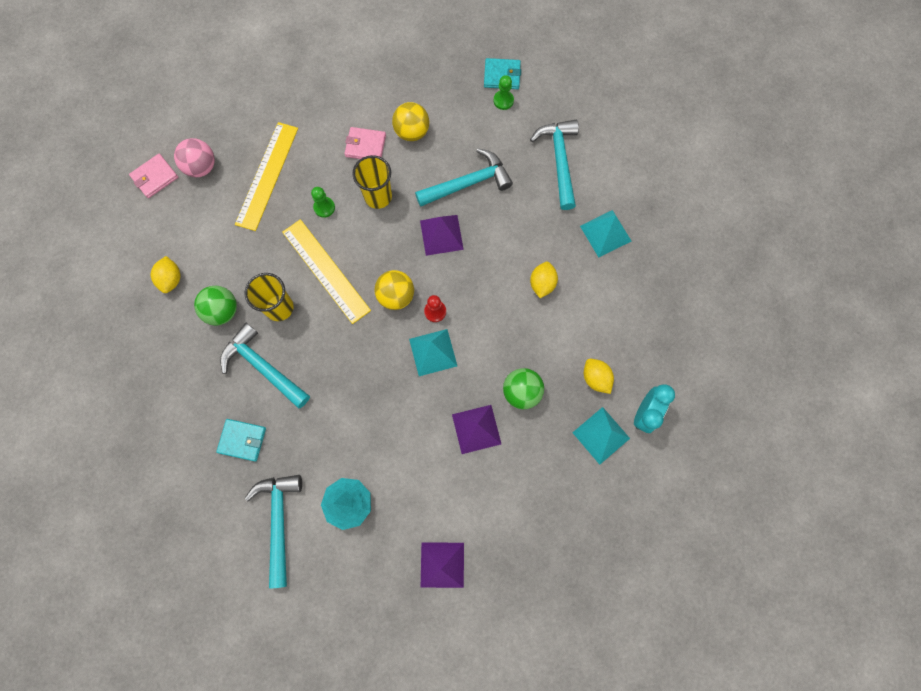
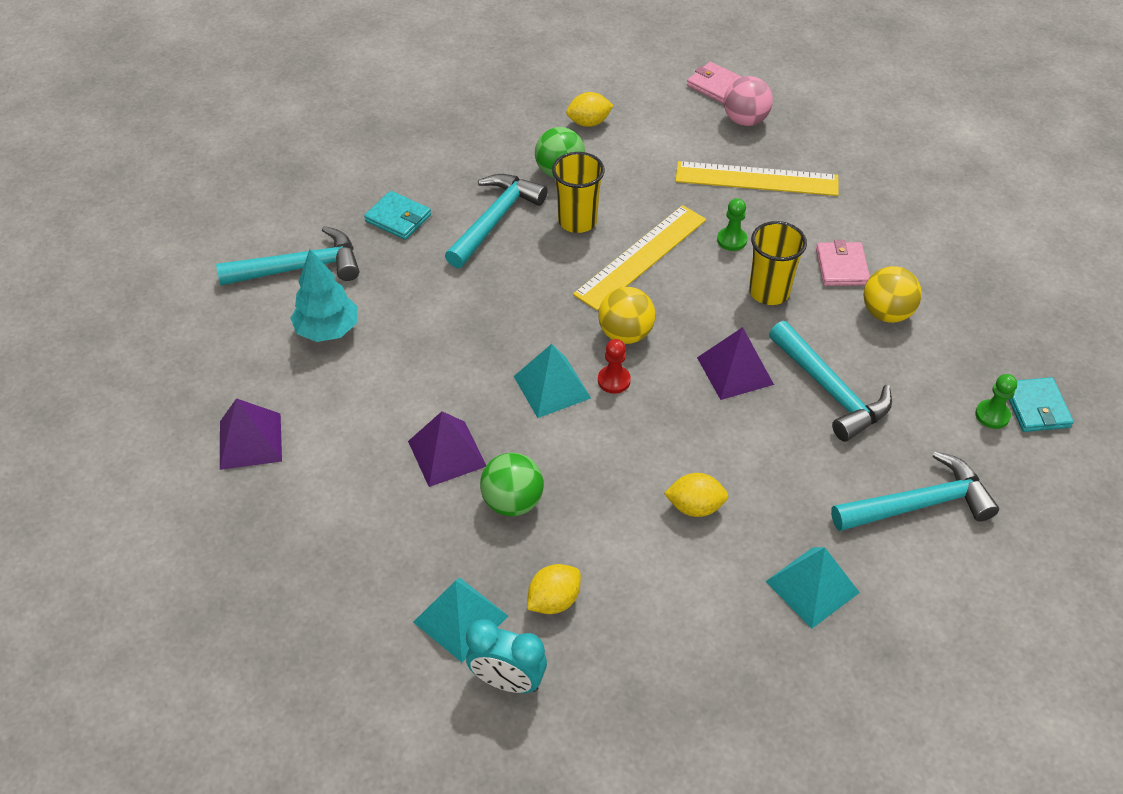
camera: 80 degrees right, 25 degrees down
(242, 440) = (398, 218): turquoise wallet -> turquoise wallet turned 60 degrees counterclockwise

